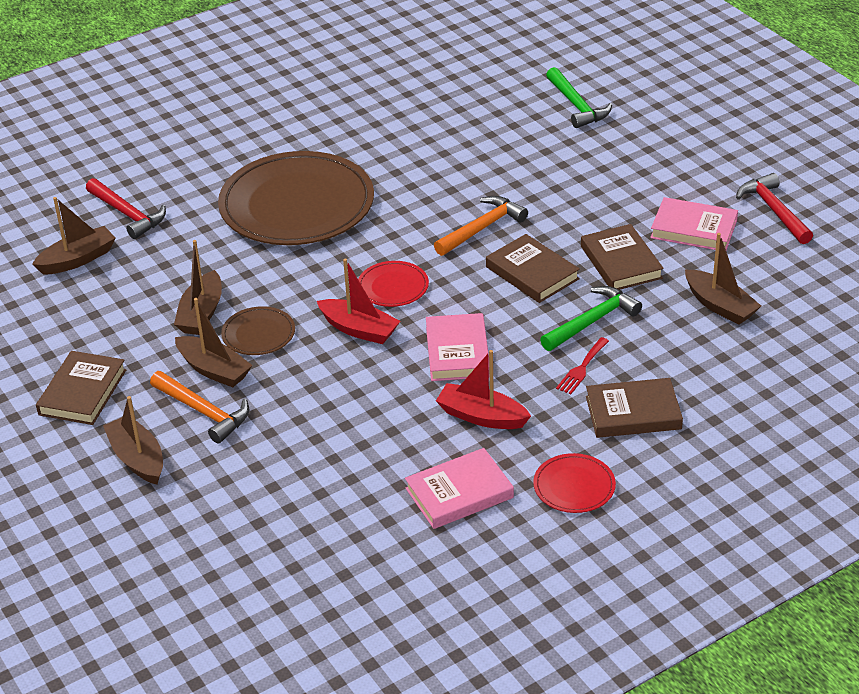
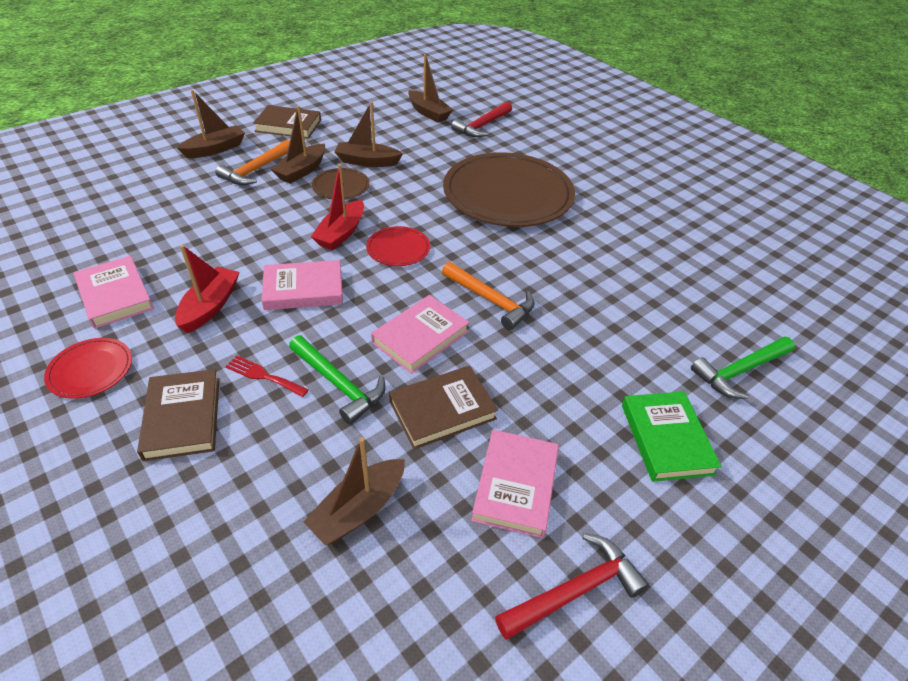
camera: 80 degrees right, 5 degrees up
(532, 273) = (420, 337): brown book -> pink book
(647, 153) = (666, 439): none -> green book

